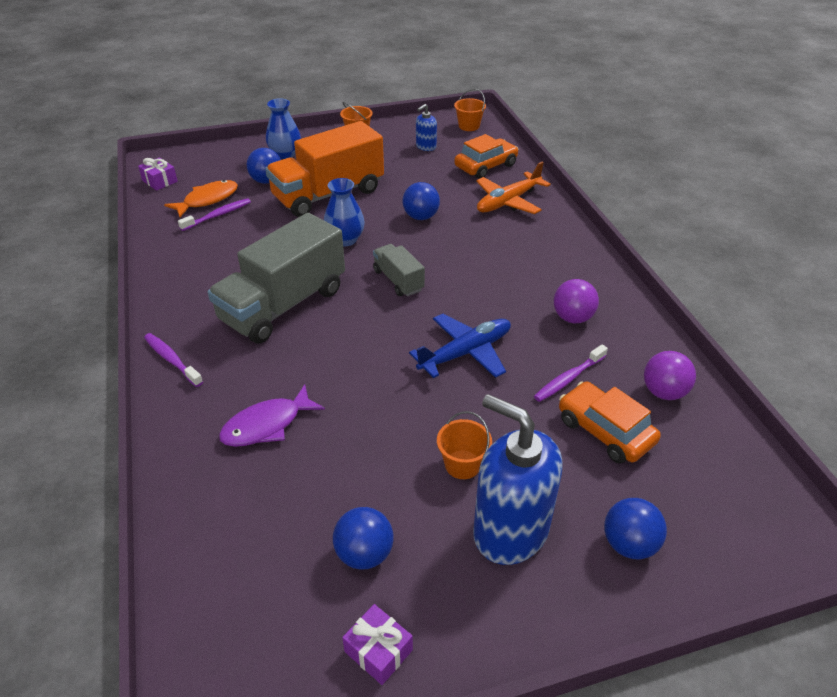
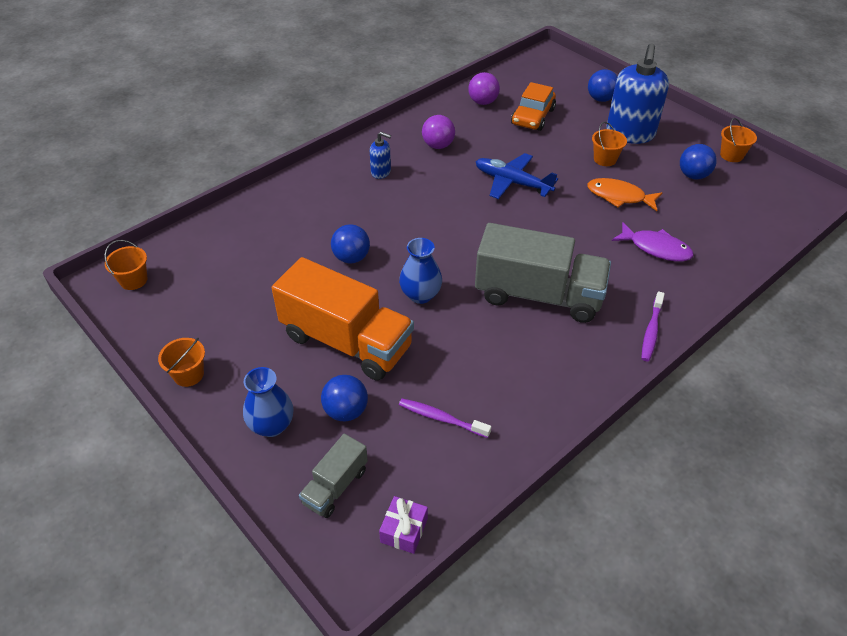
camera: 115 degrees left, 5 degrees up
(207, 200) = (417, 447): orange fish -> orange fish (619, 196)
(378, 651) = (731, 155): purple gift -> orange bucket
(398, 280) = (457, 240): grey truck -> grey truck (335, 486)
(426, 147) = (201, 300): blue soap dispenser -> blue soap dispenser (381, 172)
(486, 166) = (229, 242): orange car -> none
(508, 201) = (293, 210): orange plane -> none
(568, 378) = (500, 136): purple toothbrush -> none

